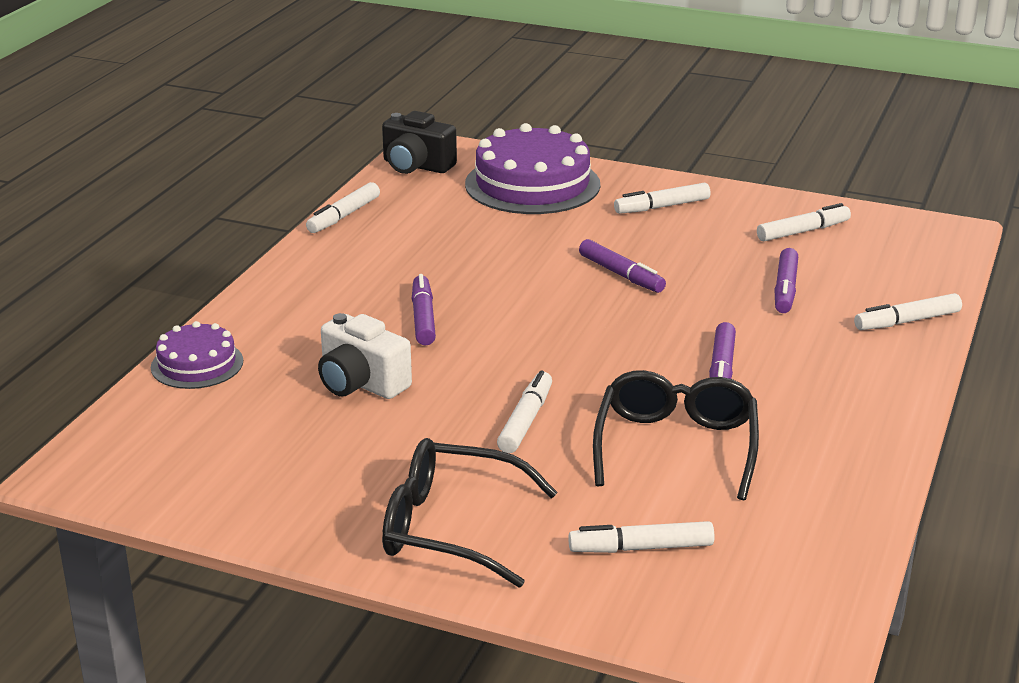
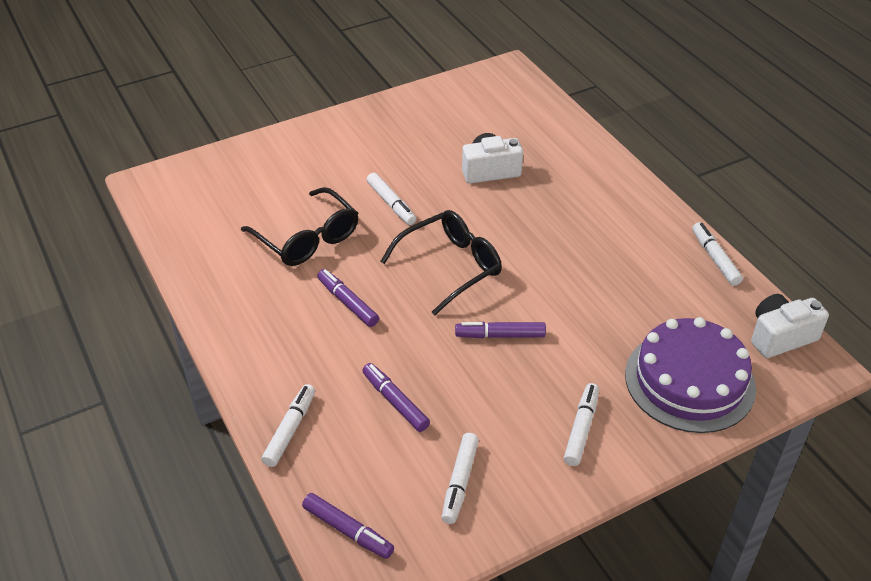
camera: 130 degrees right, 15 degrees up
(197, 364) = (569, 131): purple cake -> none
(416, 166) = (780, 337): black camera -> white camera
(423, 318) = (535, 223): purple marker -> purple marker (348, 530)
(451, 528) = (342, 141): black glasses -> black glasses (450, 267)
(641, 548) = (258, 182): white marker -> none

